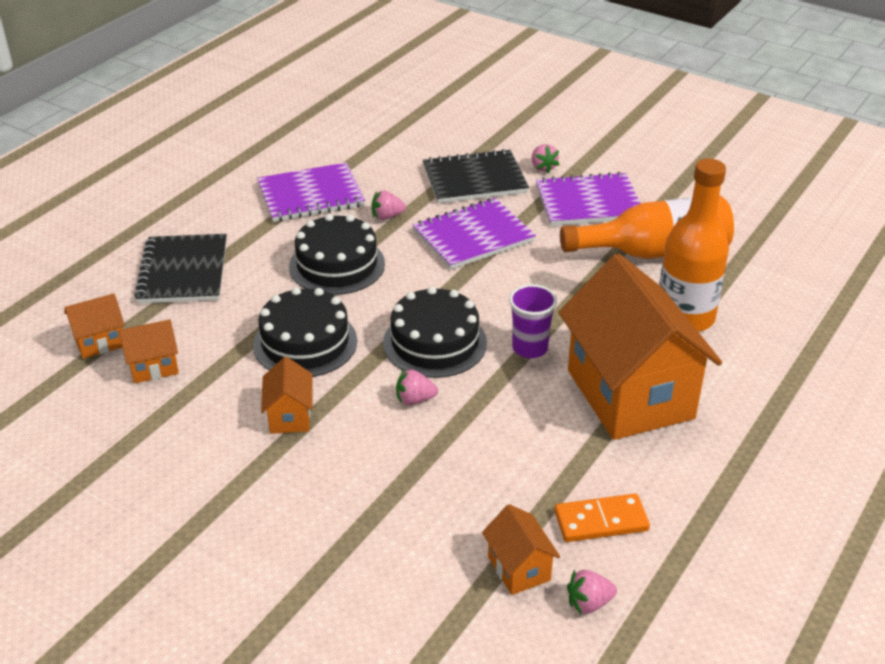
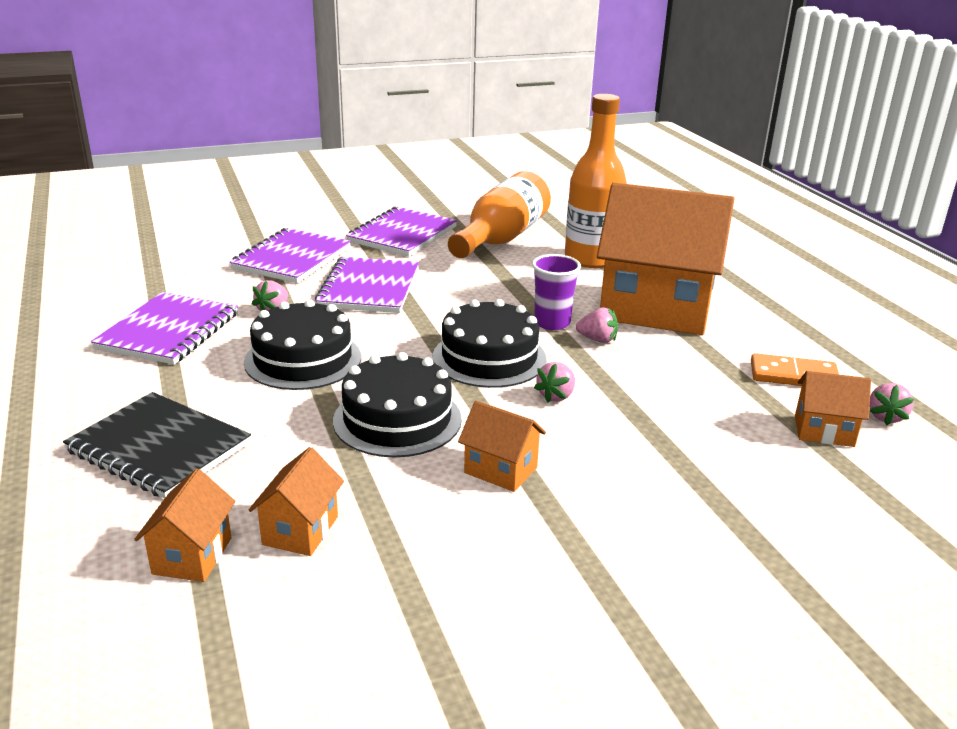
camera: 55 degrees left, 10 degrees down
(474, 179) = (292, 258): black notebook -> purple notebook
(543, 168) = (327, 231): pink strawberry -> pink strawberry (597, 339)
(601, 521) = (793, 376): orange domino -> orange domino turned 75 degrees clockwise

